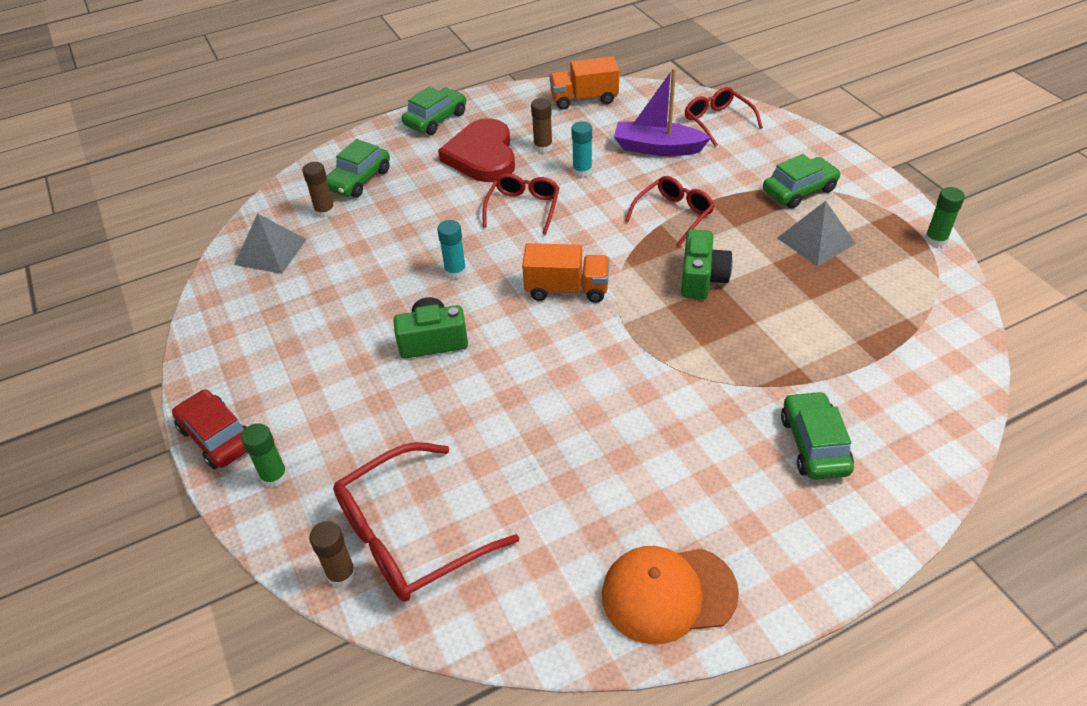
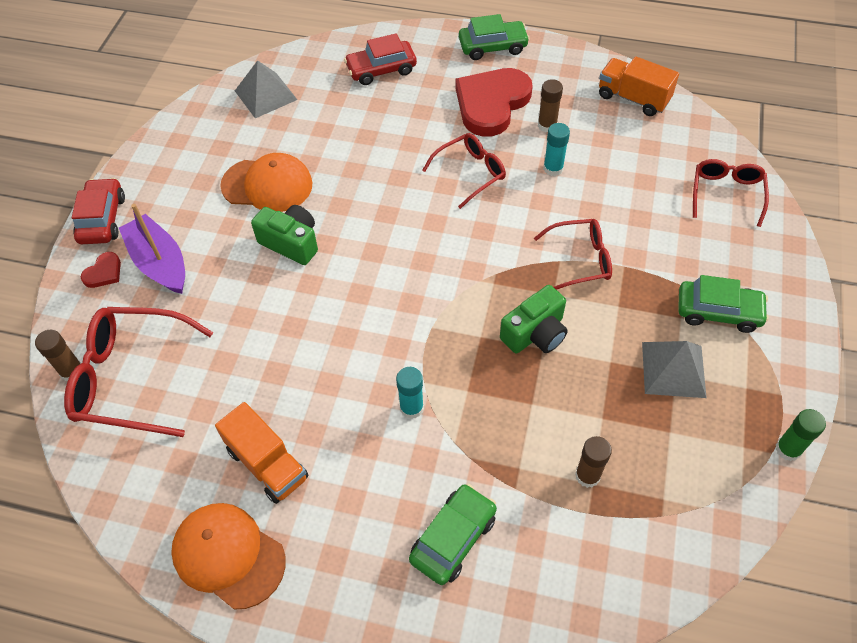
camera: 40 degrees right, 10 degrees up
(274, 476) = (104, 272): green glue stick -> red heart
(325, 211) = (332, 83): brown glue stick -> brown glue stick (587, 475)
(357, 314) = (267, 185): none -> orange cap
(359, 180) = (381, 69): green car -> red car
(455, 271) = (364, 196): turquoise glue stick -> turquoise glue stick (411, 408)
(567, 289) = (424, 267): orange truck -> orange truck (267, 464)
(657, 148) = (641, 187): purple boat -> purple boat (159, 263)

